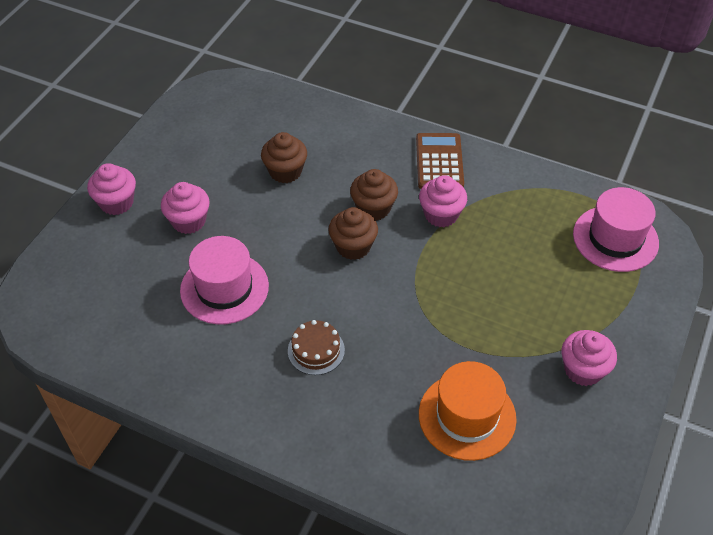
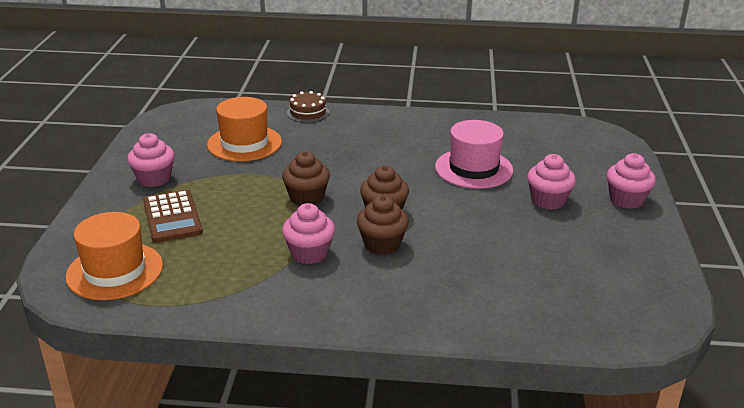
camera: 160 degrees right, 20 degrees down
(285, 171) = (495, 256): brown cupcake -> brown cupcake (306, 198)
(316, 350) = (374, 152): brown cake -> brown cake (308, 112)
(439, 162) = (331, 302): brown calculator -> brown calculator (172, 217)
(615, 238) = (115, 271): pink hat -> orange hat

